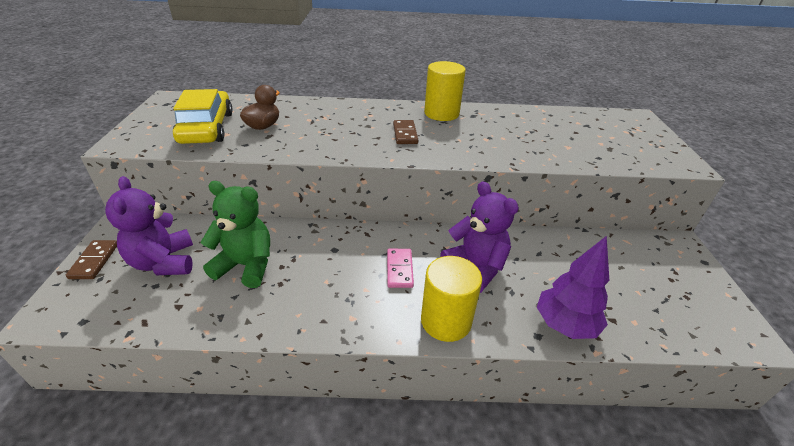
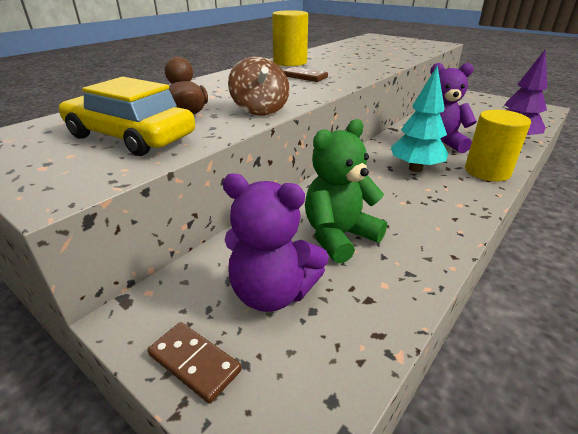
camera: 50 degrees left, 5 degrees down
(296, 147) = (260, 110): none -> brown spinning top
(399, 269) = (415, 169): pink domino -> turquoise tree

